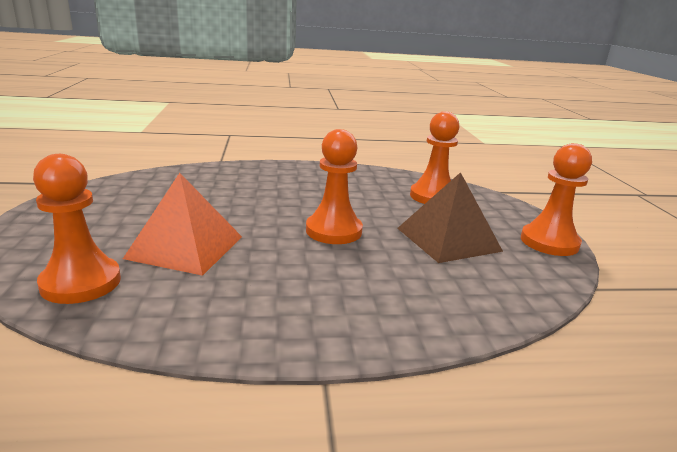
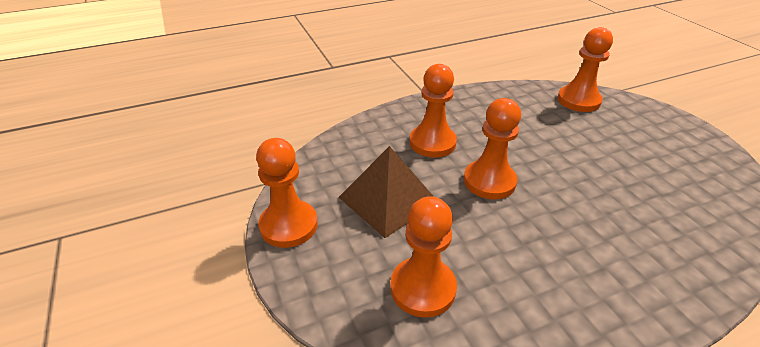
camera: 165 degrees right, 15 degrees up
(185, 247) = (568, 135): orange pyramid -> none
(372, 276) = (432, 143): none -> orange pawn

